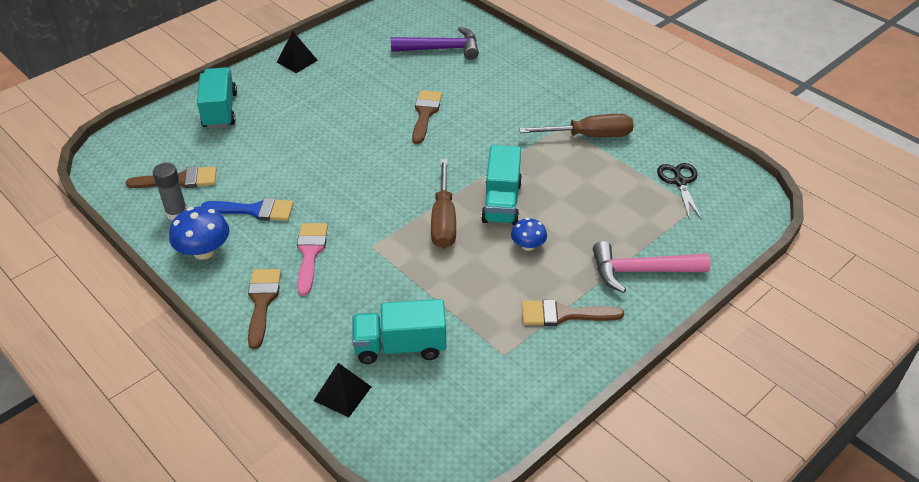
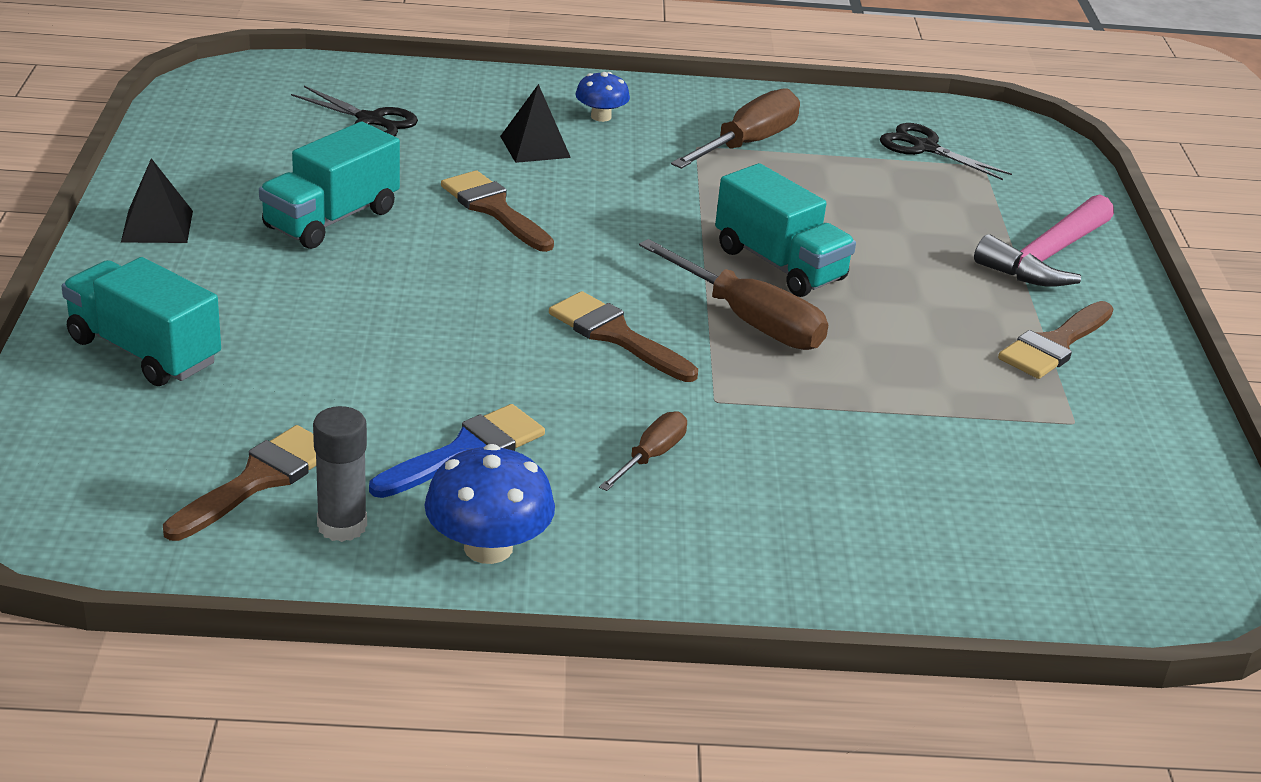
camera: 50 degrees left, 10 degrees down
(262, 302) = (697, 554): brown brush -> brown brush (615, 335)
(310, 253) = (650, 456): pink brush -> brown screwdriver
(342, 393) = (993, 585): black pyramid -> black pyramid (535, 146)
(400, 346) = (958, 489): turquoise truck -> turquoise truck (331, 219)
(442, 49) = (371, 120): purple hammer -> black scissors
(528, 245) = (893, 295): blue mushroom -> blue mushroom (601, 116)

